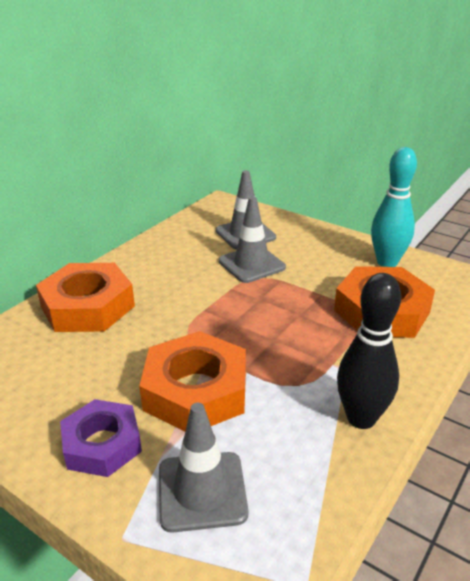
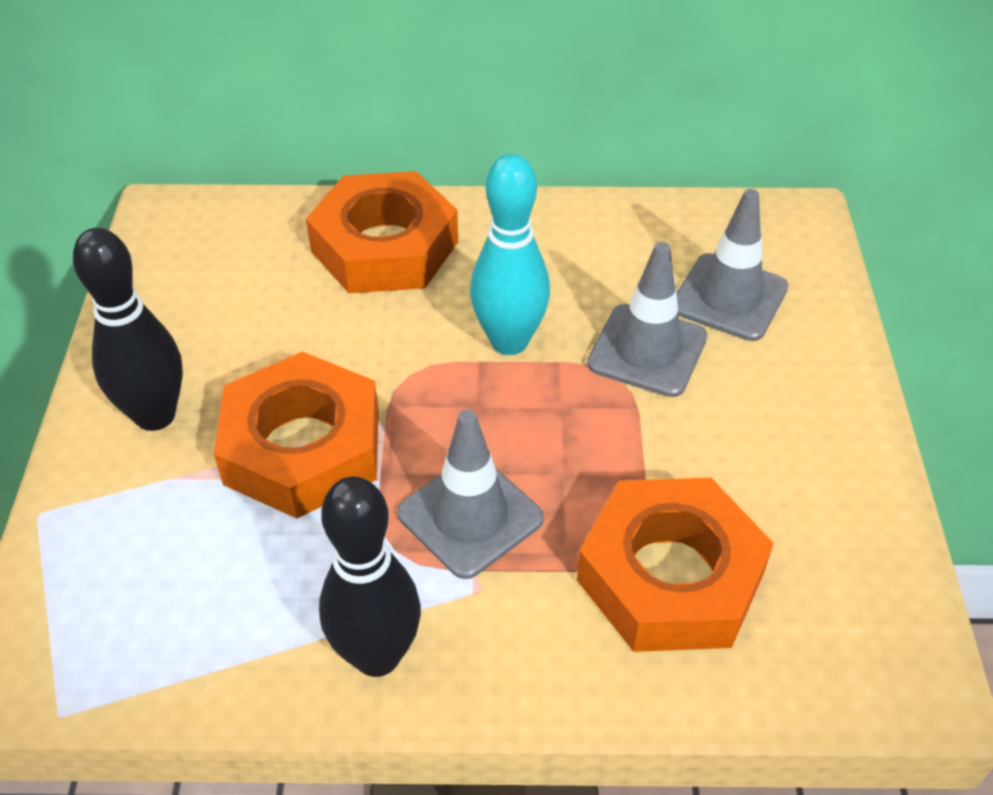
camera: 55 degrees right, 15 degrees up
(102, 444) = (155, 415): purple nut -> black bowling pin
(202, 491) = (140, 546): grey traffic cone -> grey traffic cone (470, 516)
(387, 262) = (838, 523): turquoise bowling pin -> turquoise bowling pin (509, 341)

